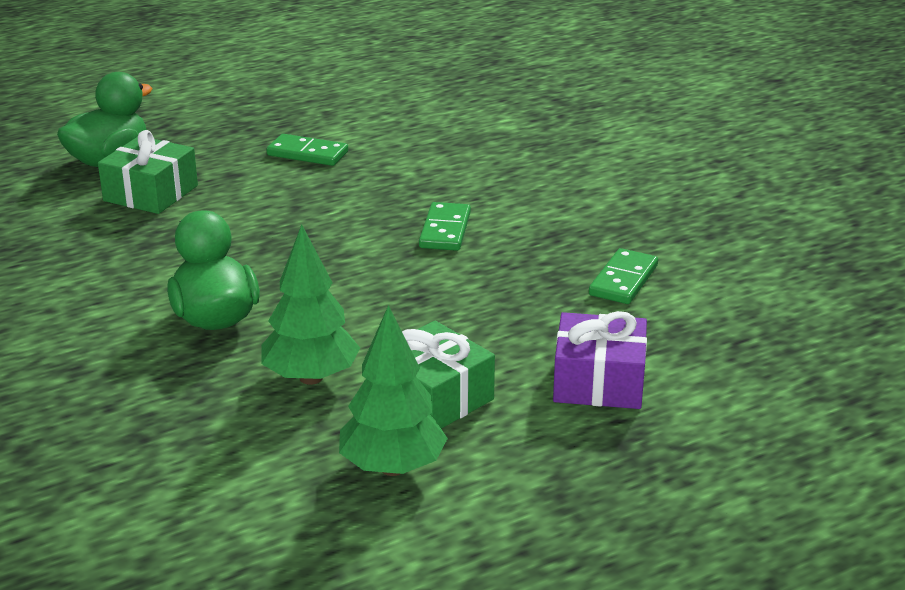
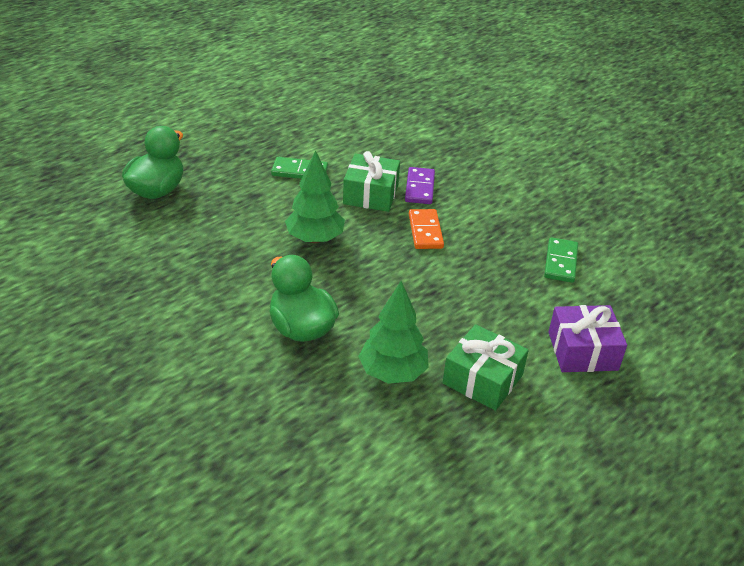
camera: 15 degrees left, 10 degrees up
(150, 193) = (202, 218): green gift -> green gift (370, 194)
(392, 467) = (482, 444): green tree -> green tree (315, 239)
(445, 230) = (425, 231): green domino -> orange domino
(464, 183) = (420, 188): none -> purple domino

